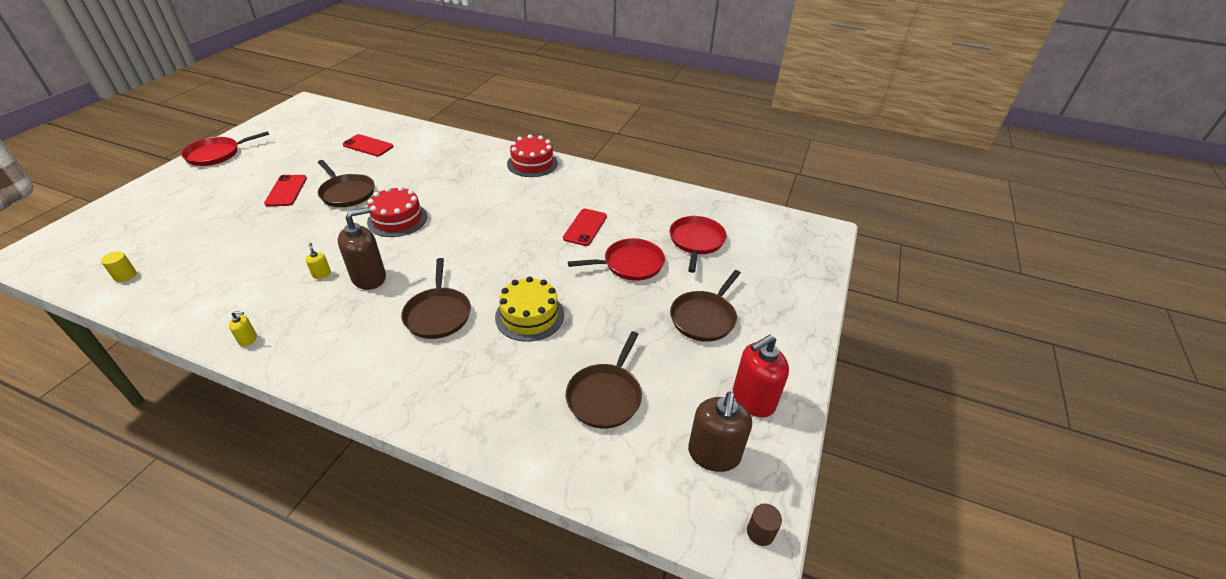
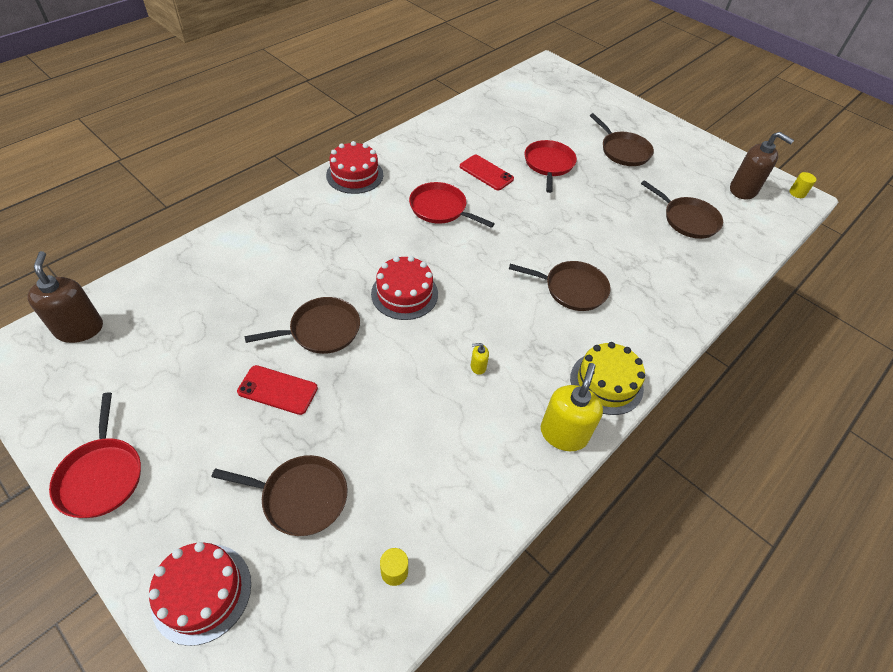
camera: 70 degrees left, 10 degrees up
(128, 207) = (202, 592): none -> red cake
(193, 223) = (300, 497): none -> brown pan
(248, 339) = (563, 433): yellow soap dispenser -> yellow soap dispenser, size x2.27
(368, 146) = (213, 297): red phone -> none
(369, 278) = (500, 329): brown soap dispenser -> brown soap dispenser (79, 329)
(529, 316) = (593, 235): yellow cake -> yellow cake (606, 383)
(696, 241) = (534, 123): red pan -> red pan (440, 208)
(753, 400) = (703, 159): red soap dispenser -> none
(760, 532) = (797, 193): brown cylinder -> yellow cylinder

